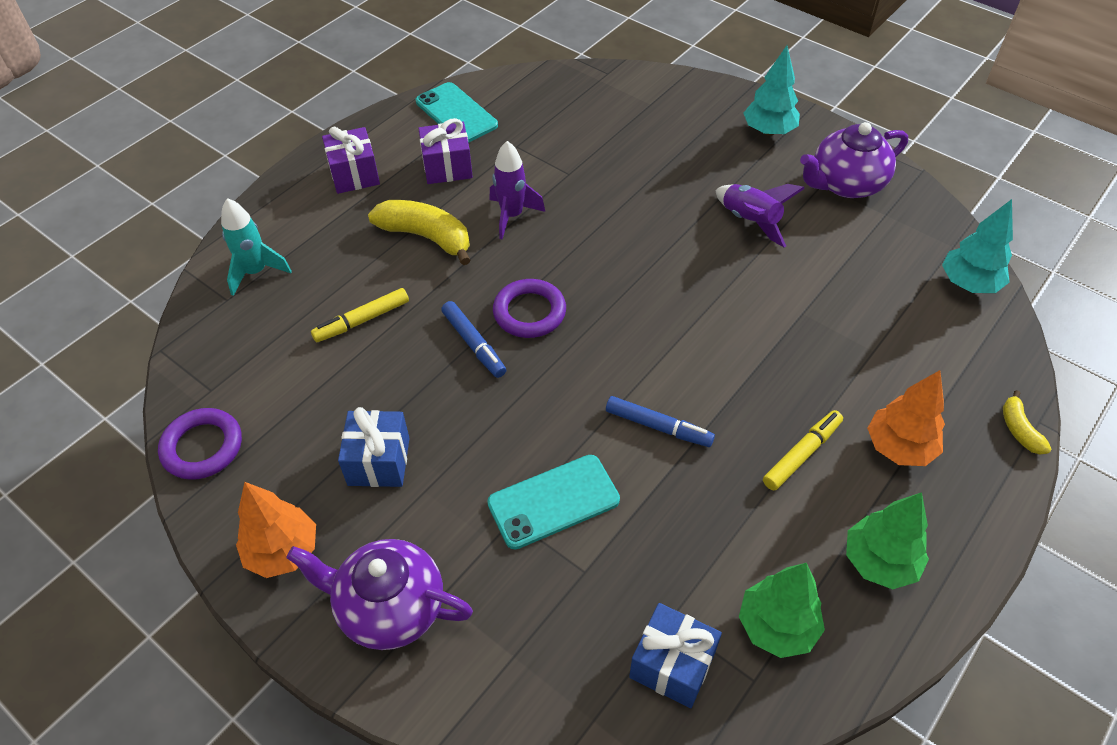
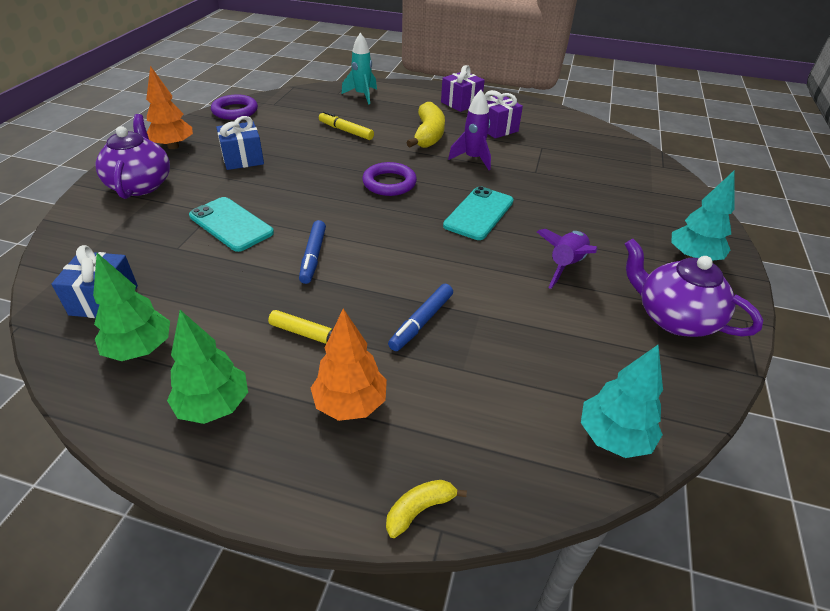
camera: 65 degrees right, 10 degrees down
(456, 113) = (549, 121): turquoise phone -> turquoise phone (479, 213)
(474, 344) = (349, 169): blue marker -> blue marker (421, 322)

